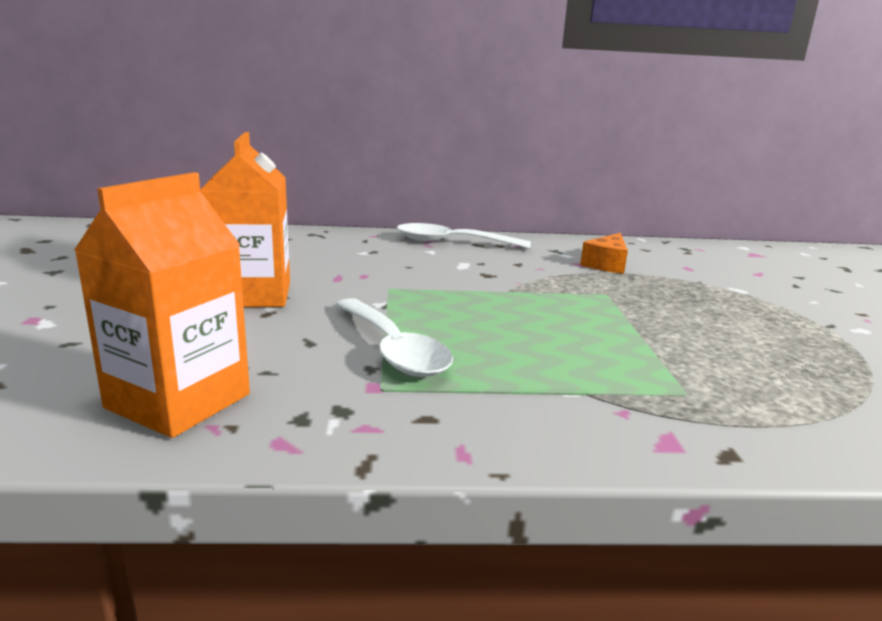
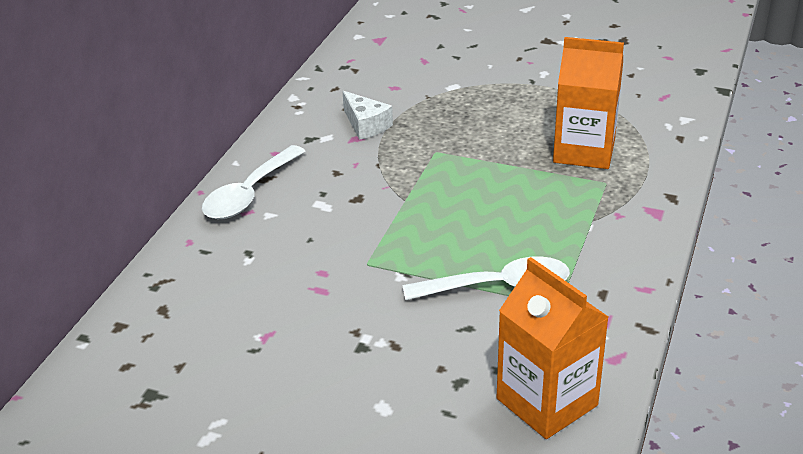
camera: 65 degrees left, 15 degrees up
(252, 295) = (345, 350): orange carton -> orange carton (584, 151)
(606, 264) = (366, 125): orange cheese -> white cheese

